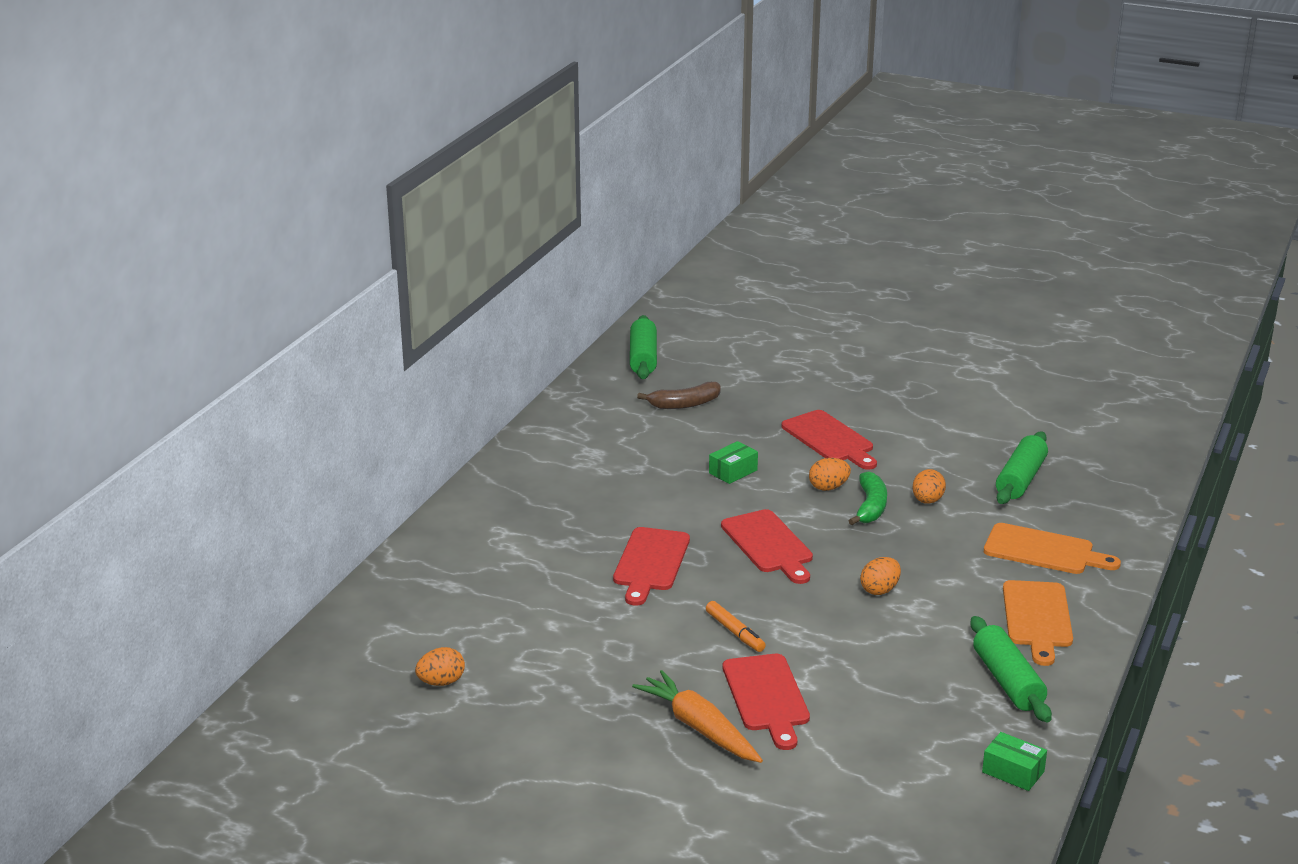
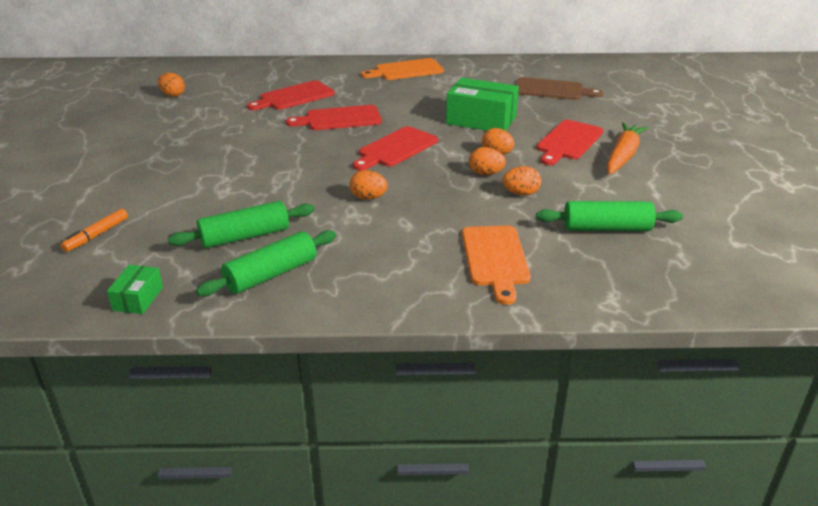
camera: 65 degrees right, 5 degrees up
(643, 358) = (595, 68): green rolling pin -> green rolling pin (245, 236)
(684, 404) = (552, 90): brown banana -> brown cutting board
(699, 728) = (154, 169): orange carrot -> orange carrot (623, 156)
(733, 471) = (481, 120): green box -> green box, size x1.96
(735, 632) = (274, 159): orange marker -> orange marker (96, 235)
(766, 697) = (200, 183): red cutting board -> red cutting board (294, 97)
(870, 507) = (486, 173): green banana -> orange egg
(1037, 618) = (380, 273): orange cutting board -> orange cutting board (406, 70)

